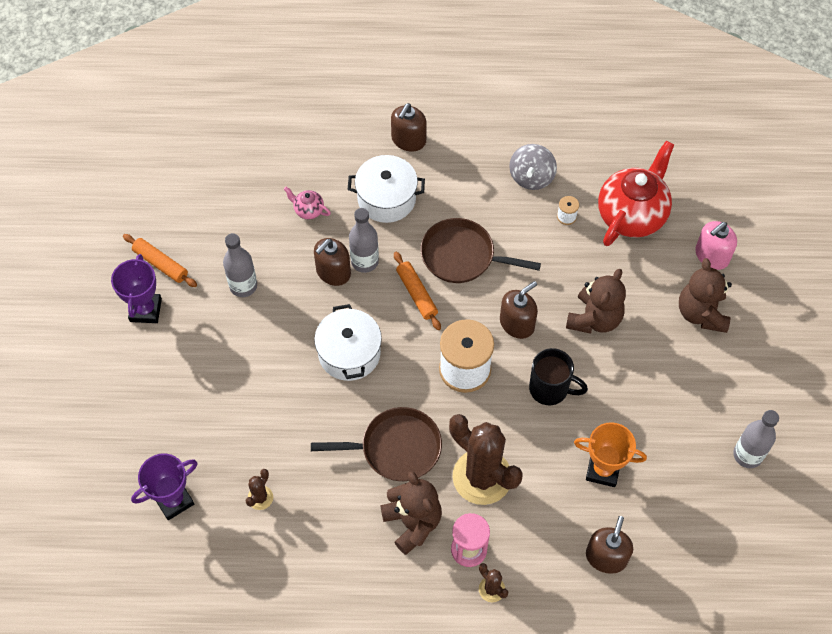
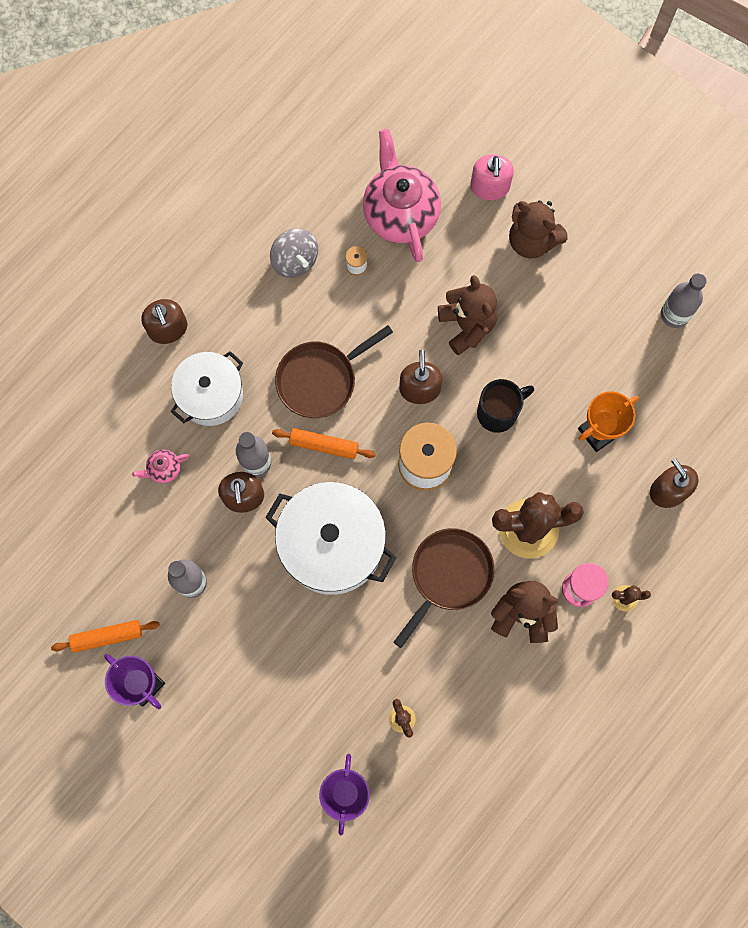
camera: 50 degrees left, 15 degrees up
(349, 353) = (332, 544): white pot -> white pot, size x1.51
(632, 215) = (400, 213): red teapot -> pink teapot

